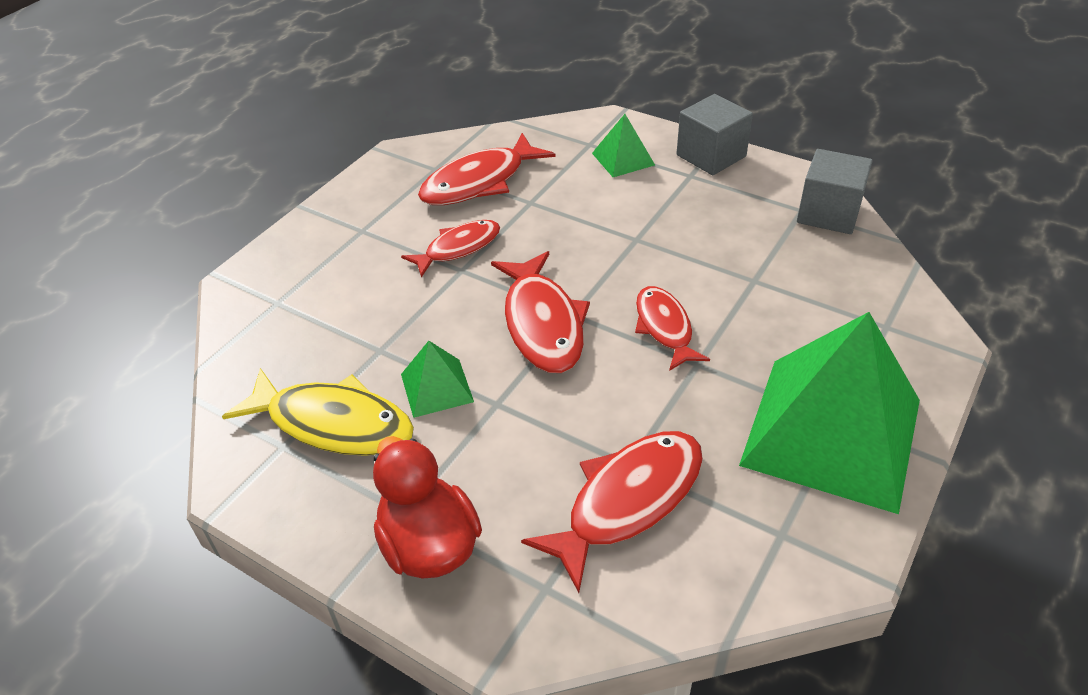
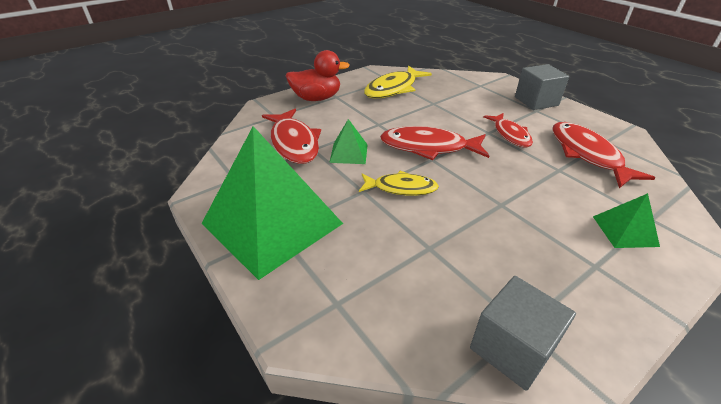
camera: 110 degrees right, 5 degrees down
(437, 387) = (399, 112): green pyramid -> green pyramid (349, 153)
(664, 327) = (401, 188): red fish -> yellow fish
(711, 156) = (635, 295): grey cube -> grey cube (536, 101)

